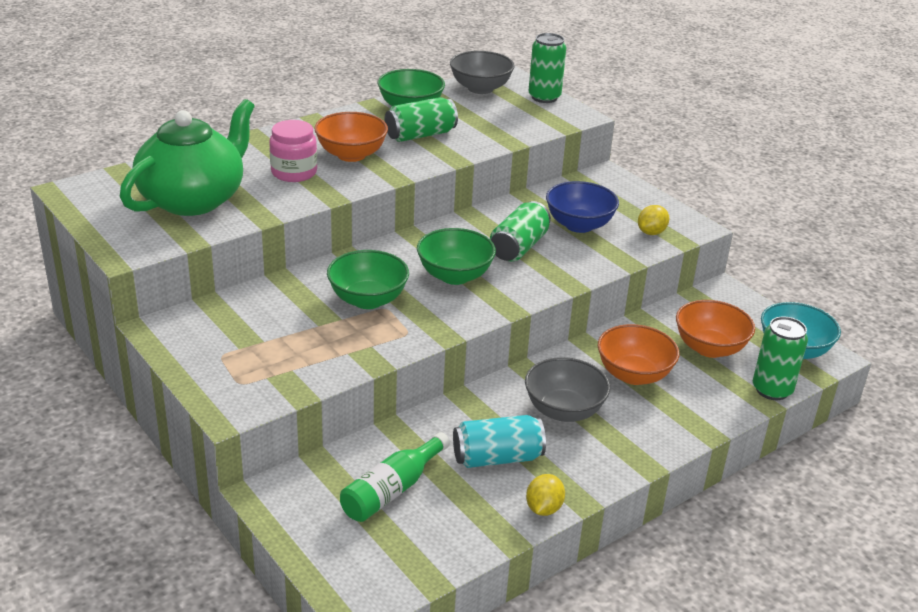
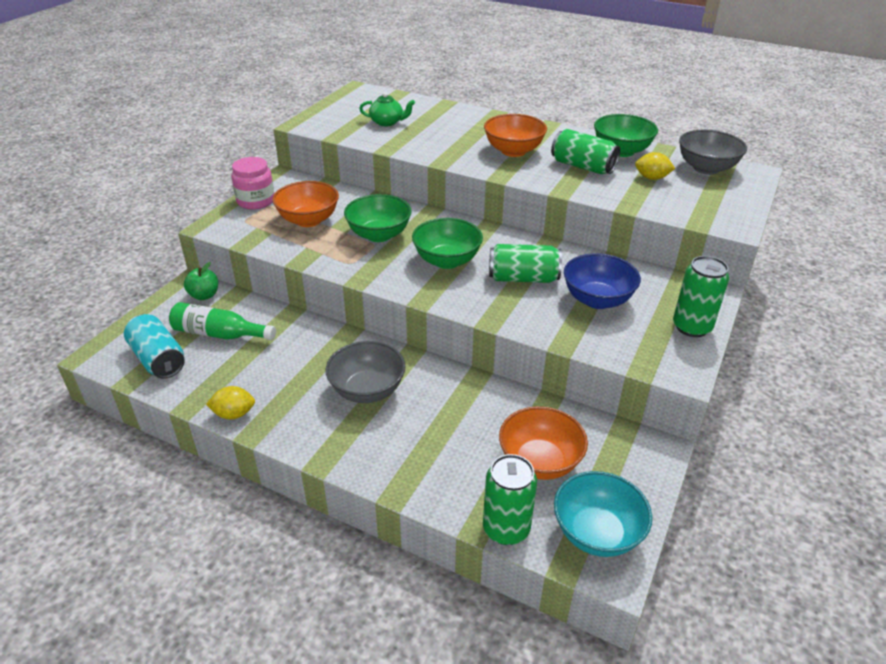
camera: 65 degrees right, 5 degrees up
(194, 199) = (387, 122): green teapot -> green teapot, size x0.43
(294, 172) = (461, 140): pink jar -> pink jar (256, 201)
(299, 486) = (204, 295): none -> green apple
(497, 458) = (283, 372): turquoise can -> turquoise can (158, 359)
(544, 97) = (741, 200): green can -> green can (691, 327)
(634, 375) = (451, 419): orange bowl -> orange bowl (308, 220)
(651, 232) = (636, 345): yellow lemon -> yellow lemon (652, 178)

